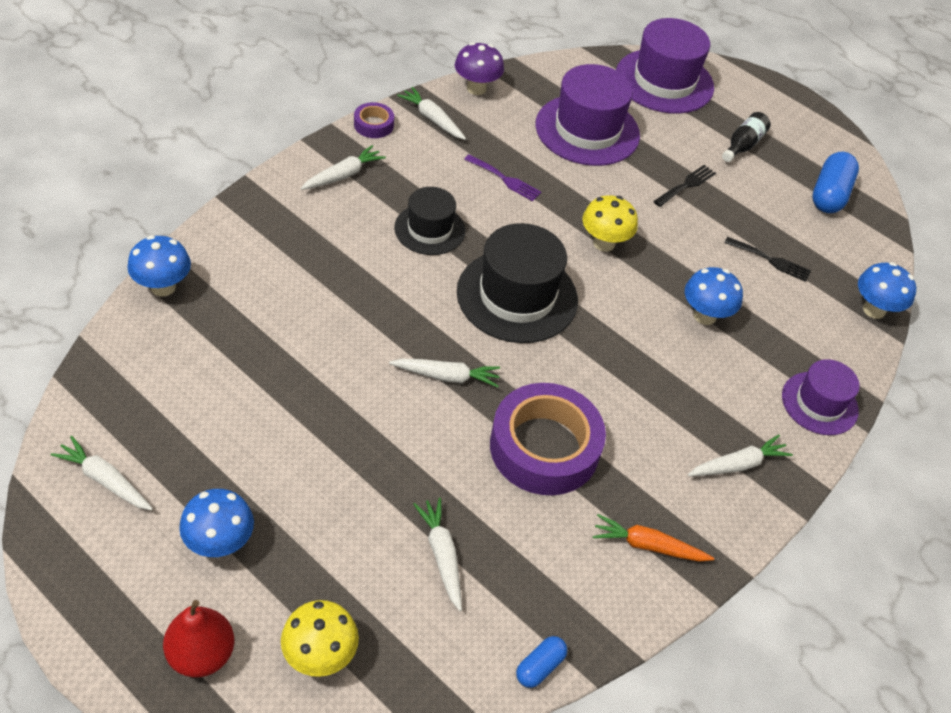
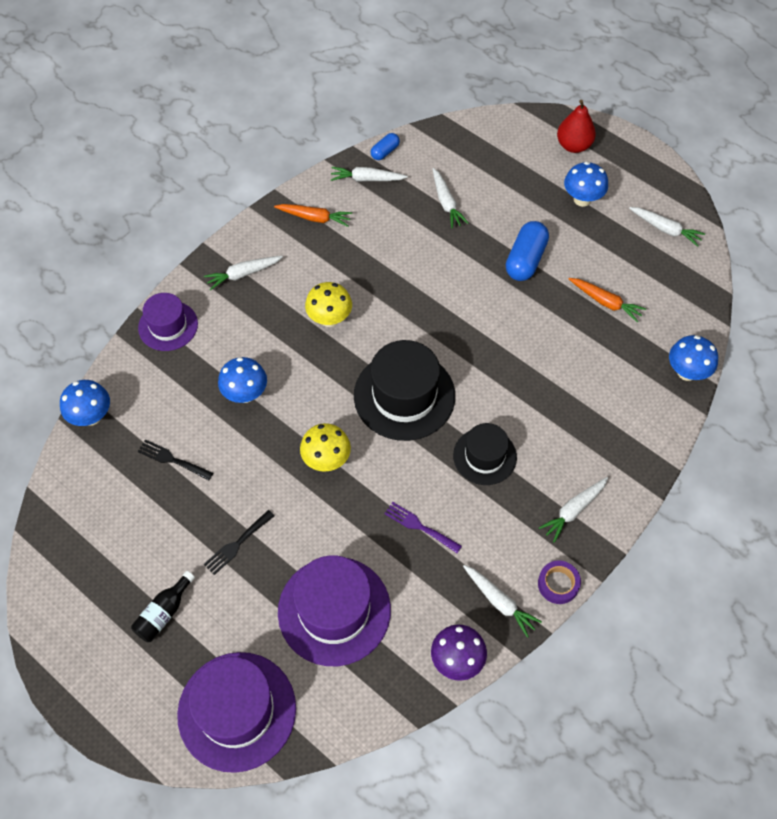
camera: 175 degrees left, 10 degrees up
(237, 380) = (605, 302): none -> orange carrot
(320, 656) = (509, 149): yellow mushroom -> yellow mushroom (329, 319)
(446, 376) = (455, 320): white carrot -> white carrot (367, 179)
(544, 447) = (382, 274): purple tape -> none
(829, 194) = (88, 551): blue capsule -> blue capsule (525, 260)

